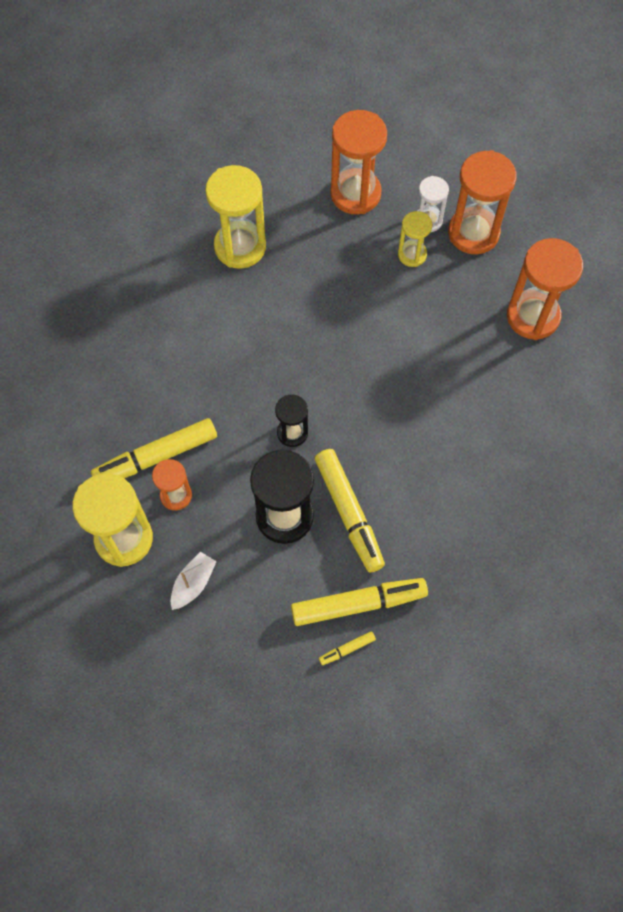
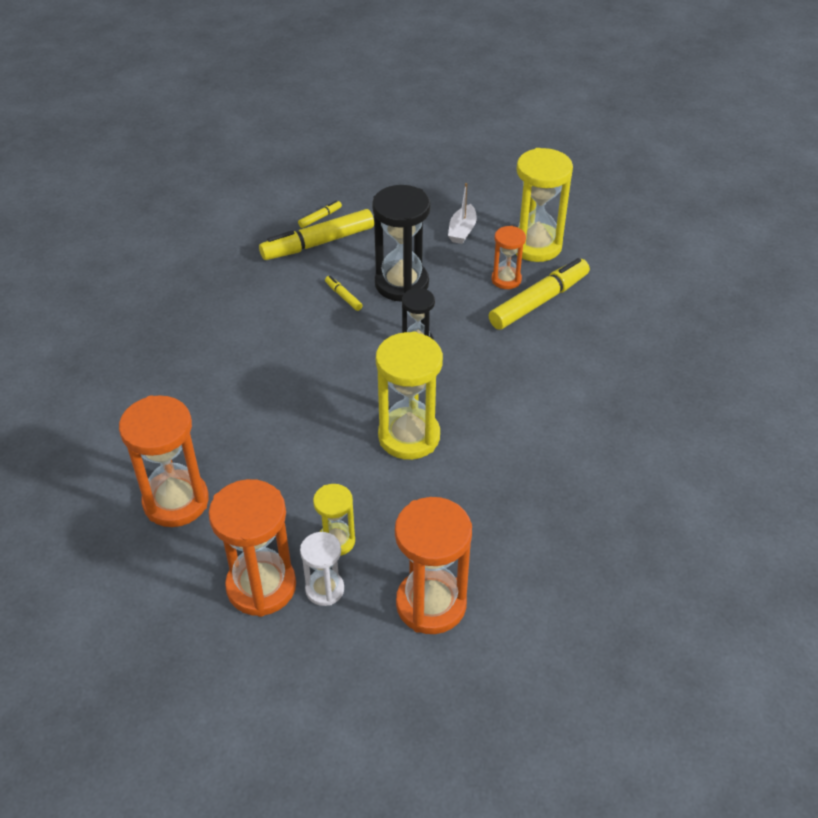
camera: 165 degrees right, 20 degrees down
(240, 247) = (550, 504): yellow hourglass -> yellow hourglass (409, 436)
(349, 513) = (343, 296): yellow marker -> yellow marker, size x0.43

